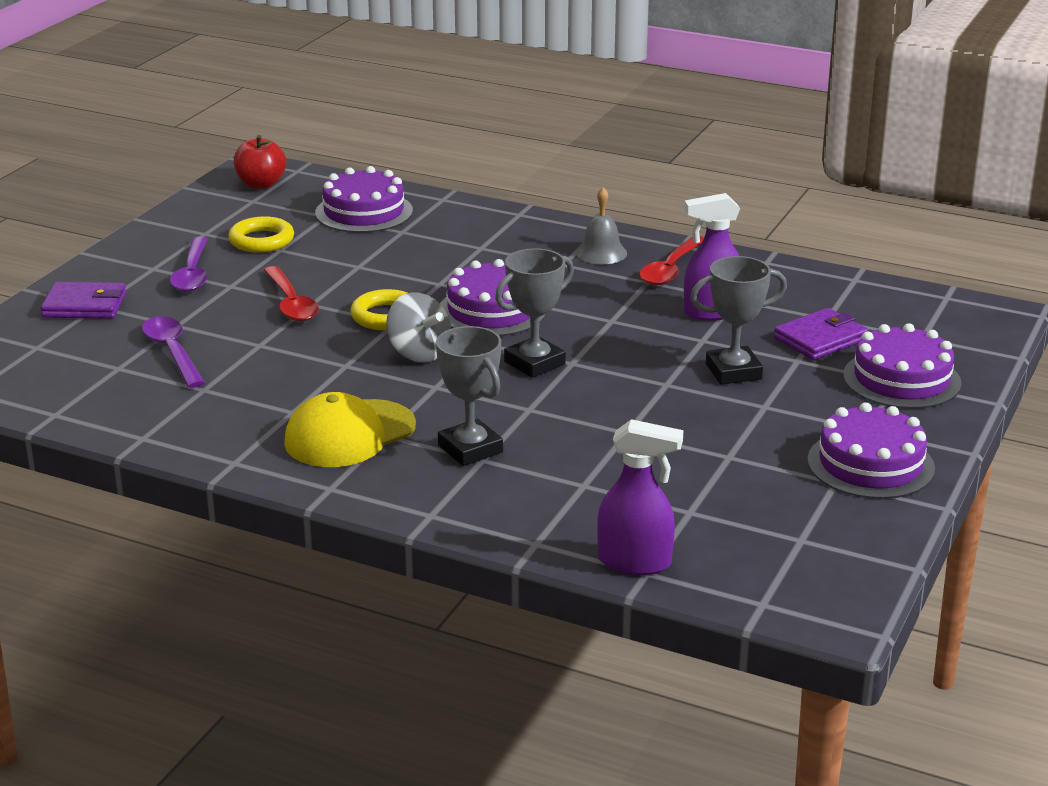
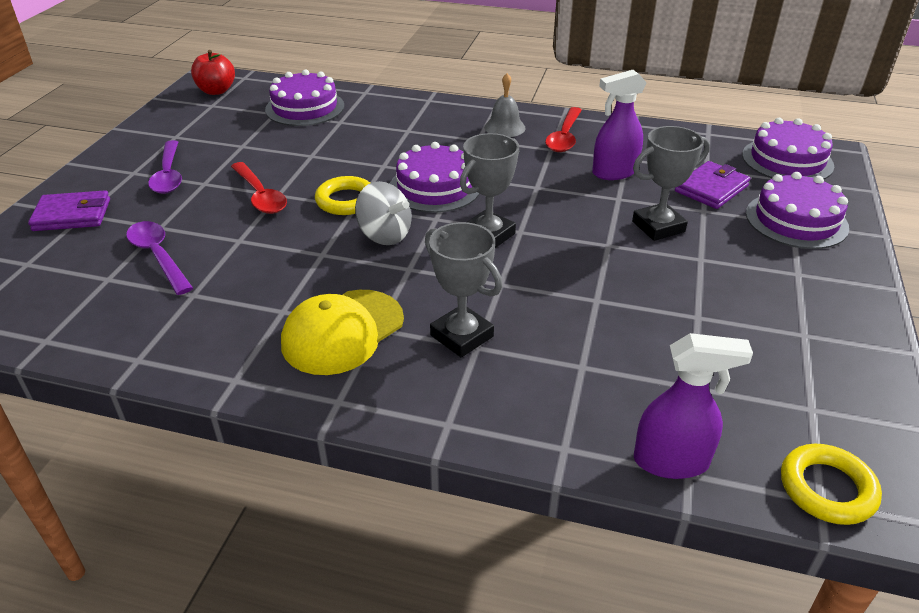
camera: 10 degrees left, 10 degrees up
(261, 240) = (225, 139): yellow ring -> yellow ring (827, 489)
(870, 464) = (822, 311): purple cake -> purple cake (787, 160)

